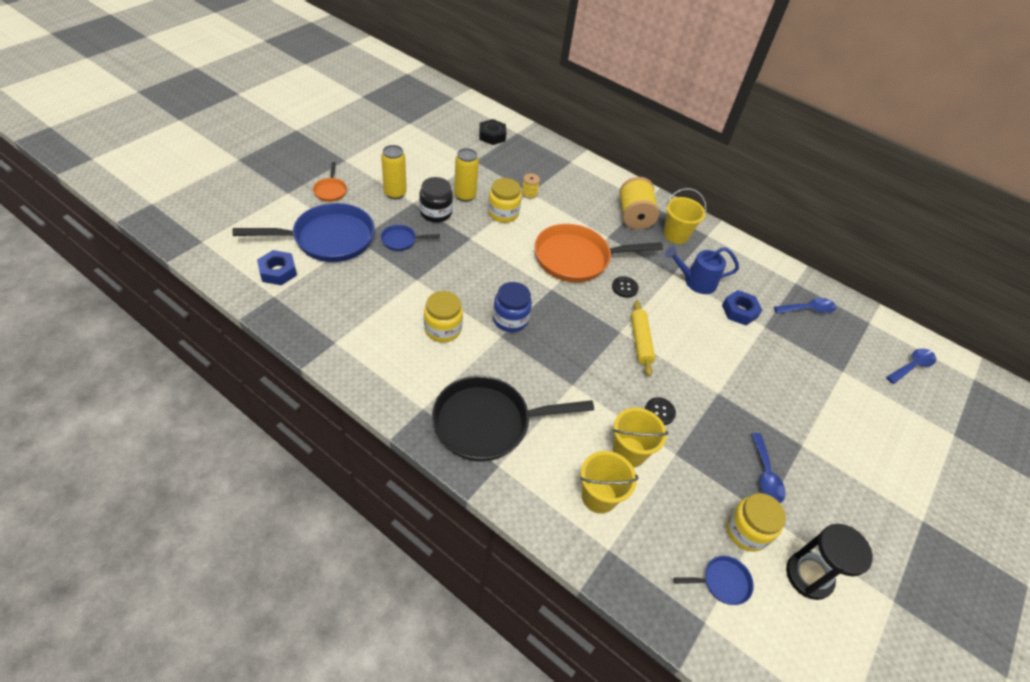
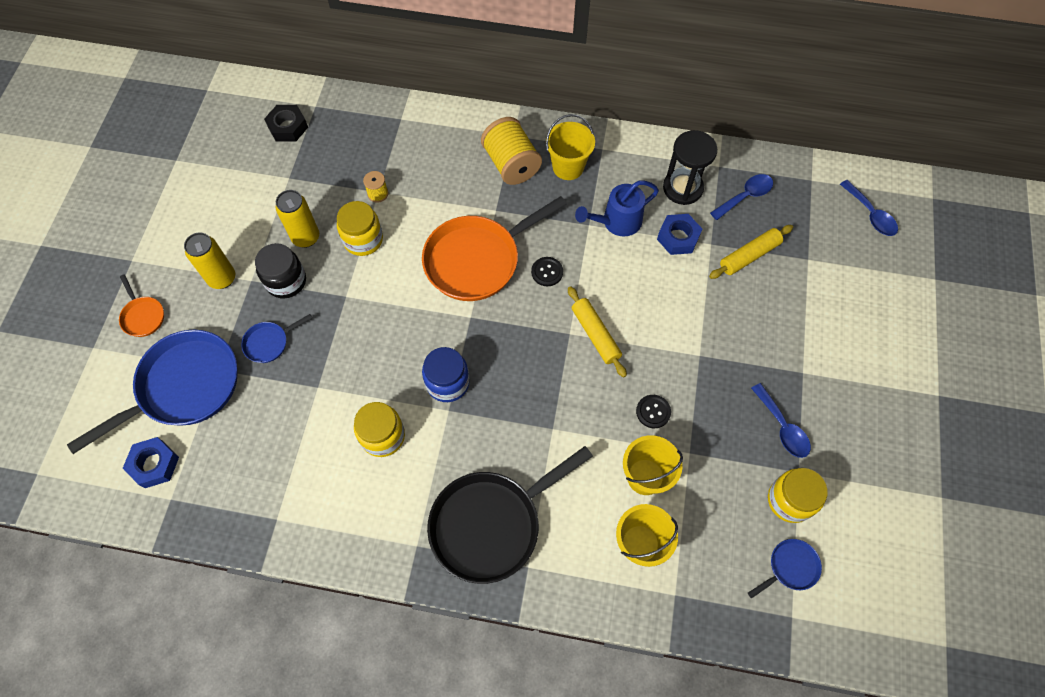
camera: 20 degrees left, 15 degrees up
(793, 347) = (749, 256): none -> yellow rolling pin
(809, 576) = (861, 515): black hourglass -> black hourglass (682, 188)
(912, 366) = (870, 215): blue spoon -> blue spoon turned 120 degrees clockwise

